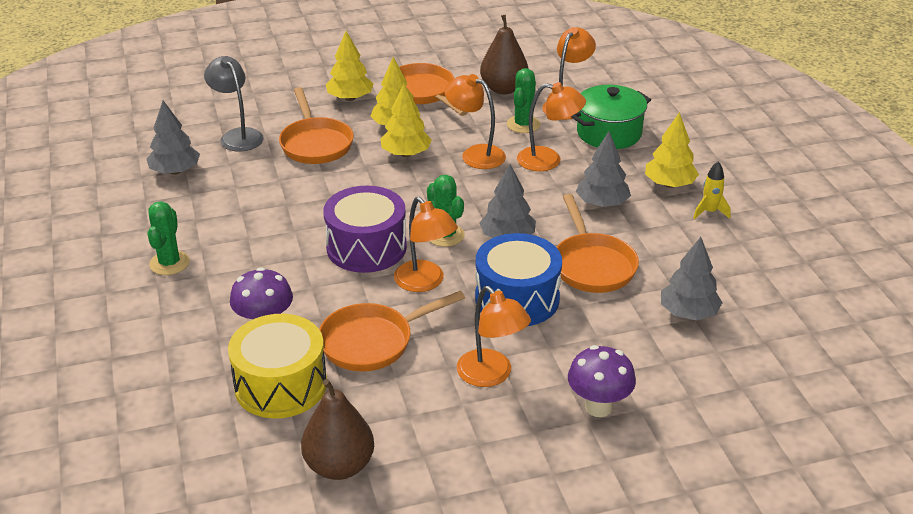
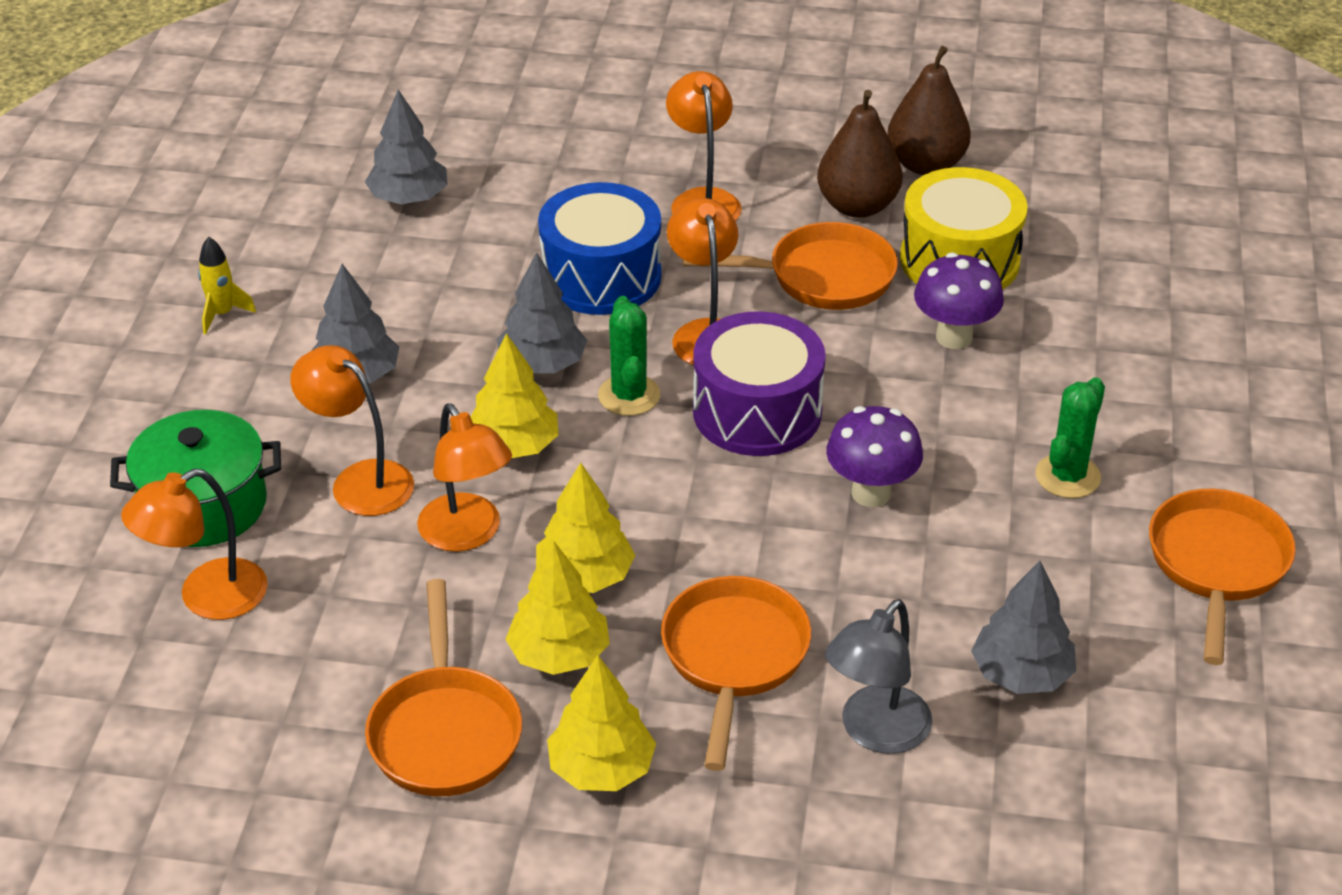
camera: 155 degrees left, 5 degrees up
(238, 136) = (875, 732): grey lamp -> grey lamp turned 45 degrees clockwise
(503, 89) = (281, 685): brown pear -> brown pear (857, 206)
(523, 124) = (328, 575): green cactus -> none
(592, 265) = (463, 290): orange pan -> orange pan (1217, 565)
(598, 407) = (610, 139): purple mushroom -> purple mushroom (871, 493)
(669, 184) = (223, 376): yellow tree -> yellow tree (513, 446)

